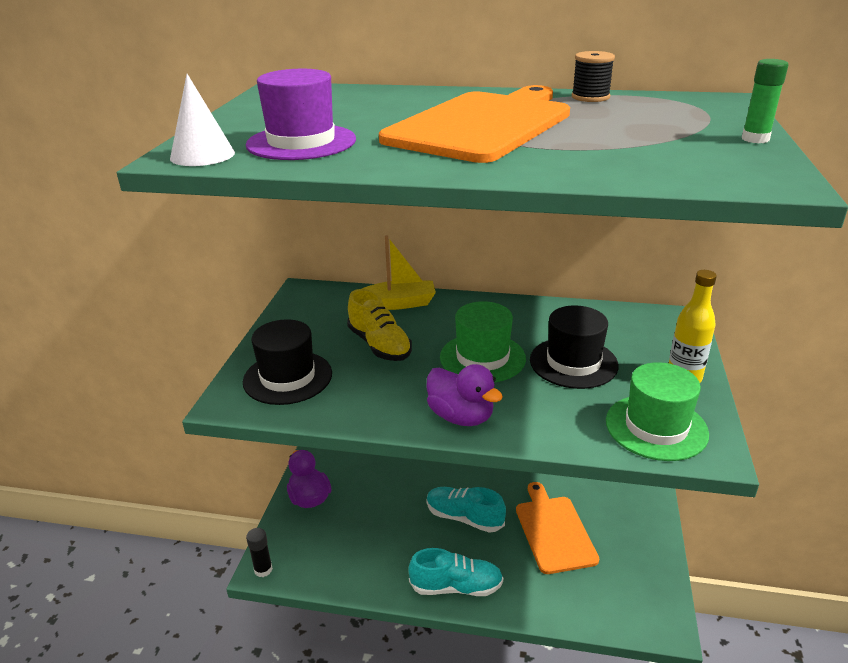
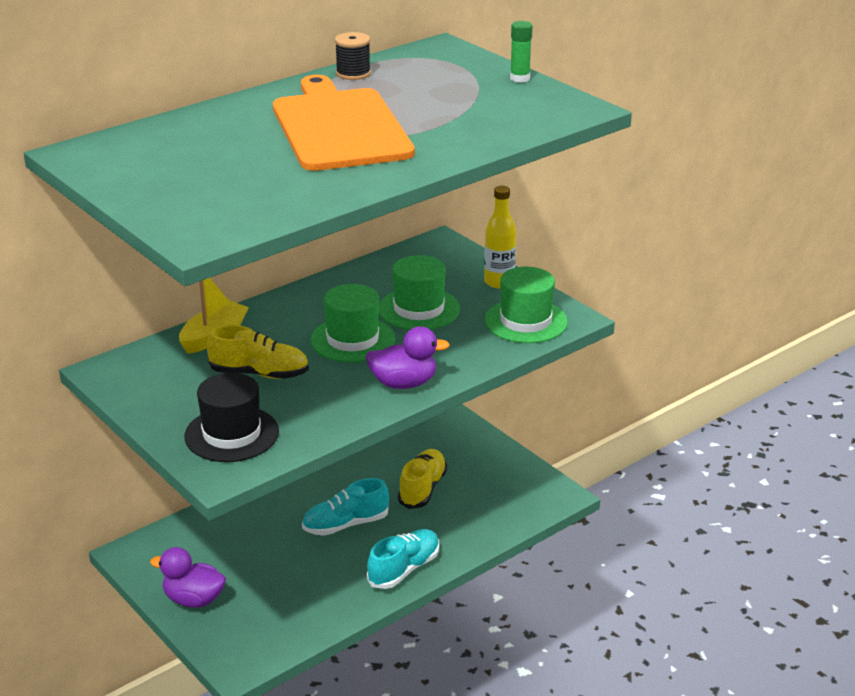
camera: 50 degrees left, 0 degrees up
(202, 155) = (211, 231): white cone -> none
(263, 569) = (238, 668): black glue stick -> none
(301, 142) = (252, 192): purple hat -> none
(554, 531) = (422, 489): orange cutting board -> yellow shoe
(573, 362) = (419, 309): black hat -> green hat

